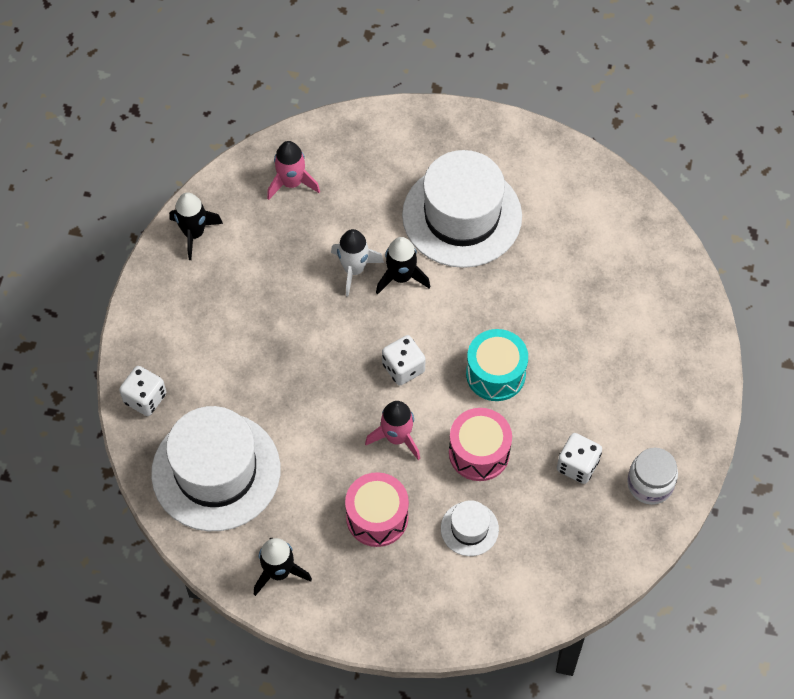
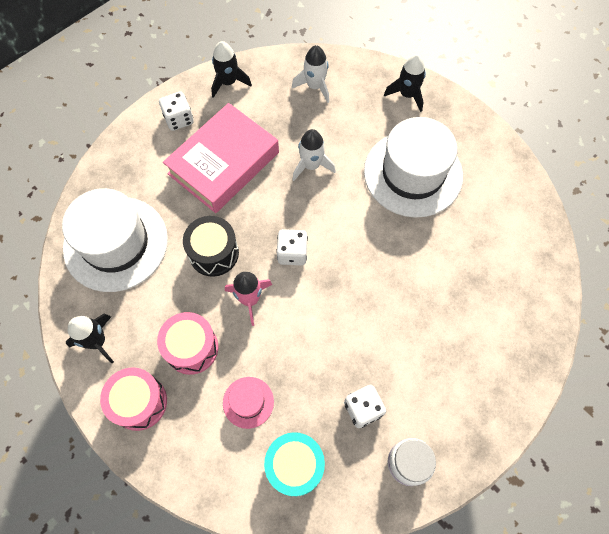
camera: 35 degrees right, 5 degrees up
(145, 398) = (113, 167): white dice -> white dice (179, 119)
(260, 322) = (223, 163): none -> pink book
(291, 183) = (315, 86): pink rocket -> white rocket
(325, 417) = (214, 253): none -> black drum
(401, 277) = (339, 190): black rocket -> black rocket (407, 95)
(469, 529) = (248, 402): white hat -> pink hat
(479, 452) = (298, 349): pink drum -> pink drum (139, 402)
(495, 374) = (353, 299): turquoise drum -> turquoise drum (295, 466)

